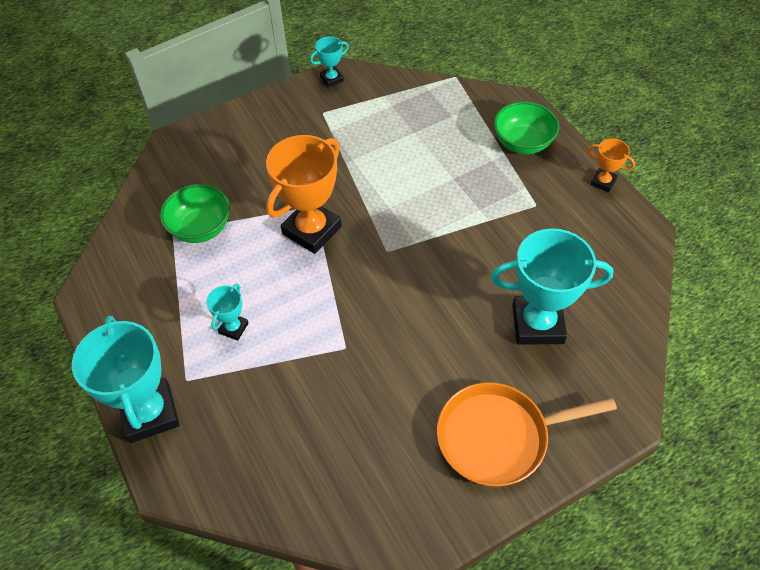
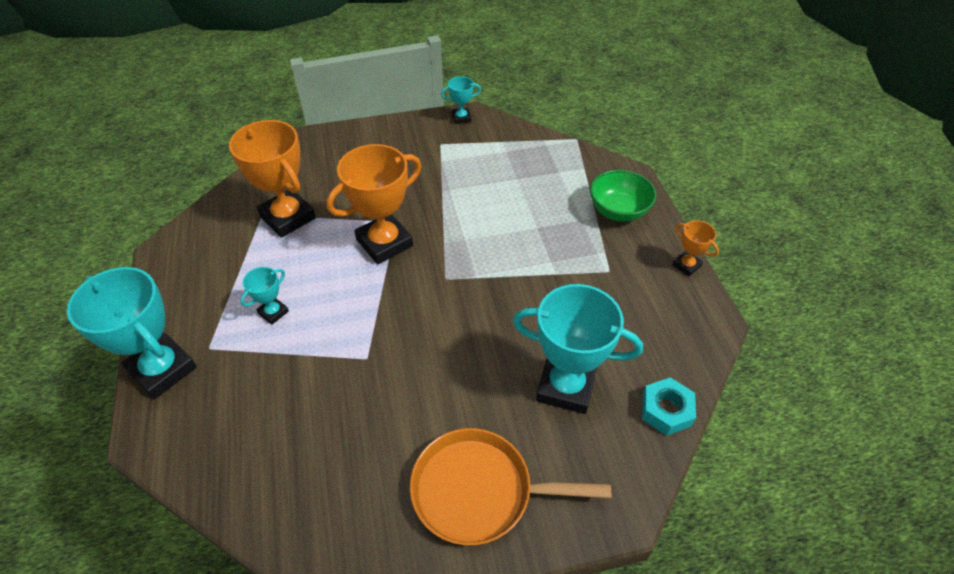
camera: 15 degrees right, 5 degrees down
(150, 413) = (162, 369): turquoise trophy -> turquoise trophy turned 45 degrees counterclockwise
(201, 228) = (288, 217): green bowl -> orange trophy
(631, 321) = (666, 410): none -> turquoise nut

